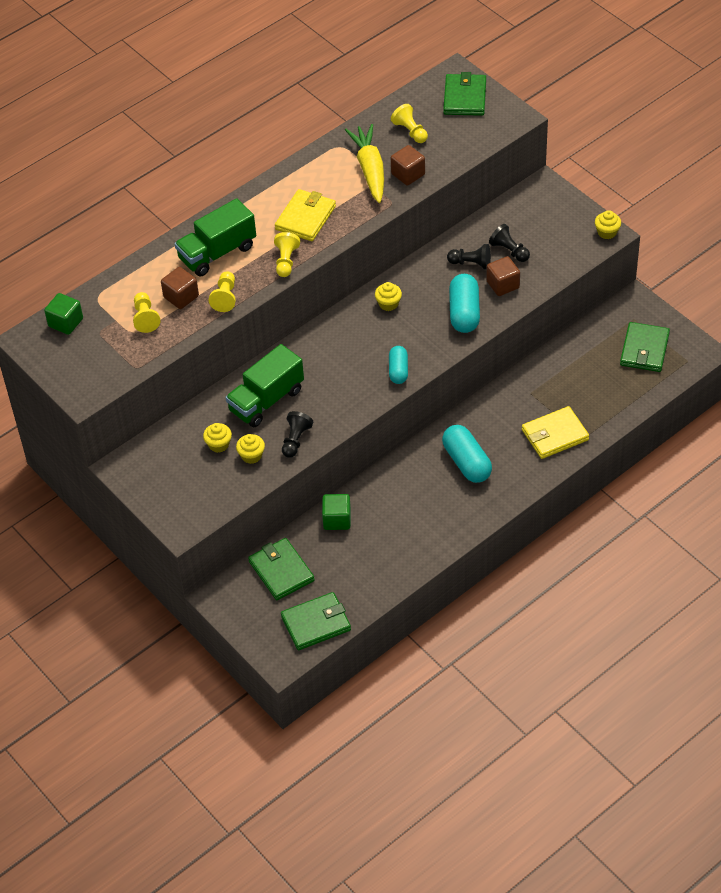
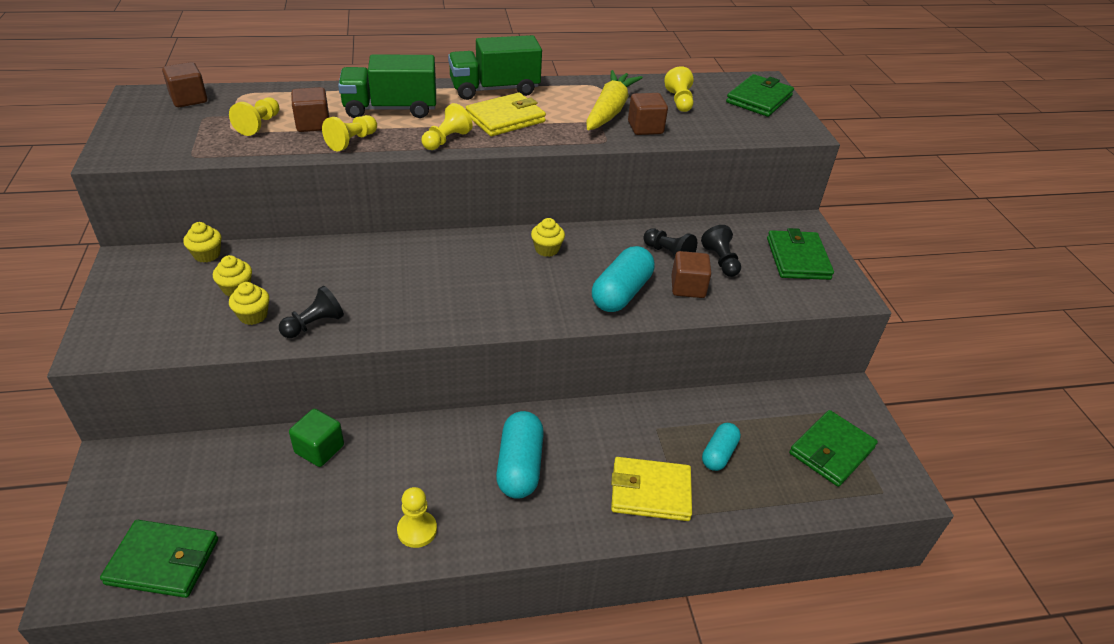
camera: 25 degrees right, 10 degrees down
(66, 322) = (189, 99): green cube -> brown cube
(266, 400) = (331, 273): green truck -> green truck (494, 89)
(281, 571) = (201, 472): green wallet -> green wallet (797, 258)
(398, 370) = (495, 312): turquoise capsule -> turquoise capsule (719, 454)
(440, 530) = (417, 530): none -> yellow pawn
(607, 232) = (850, 292): yellow cupcake -> yellow cupcake (207, 255)

